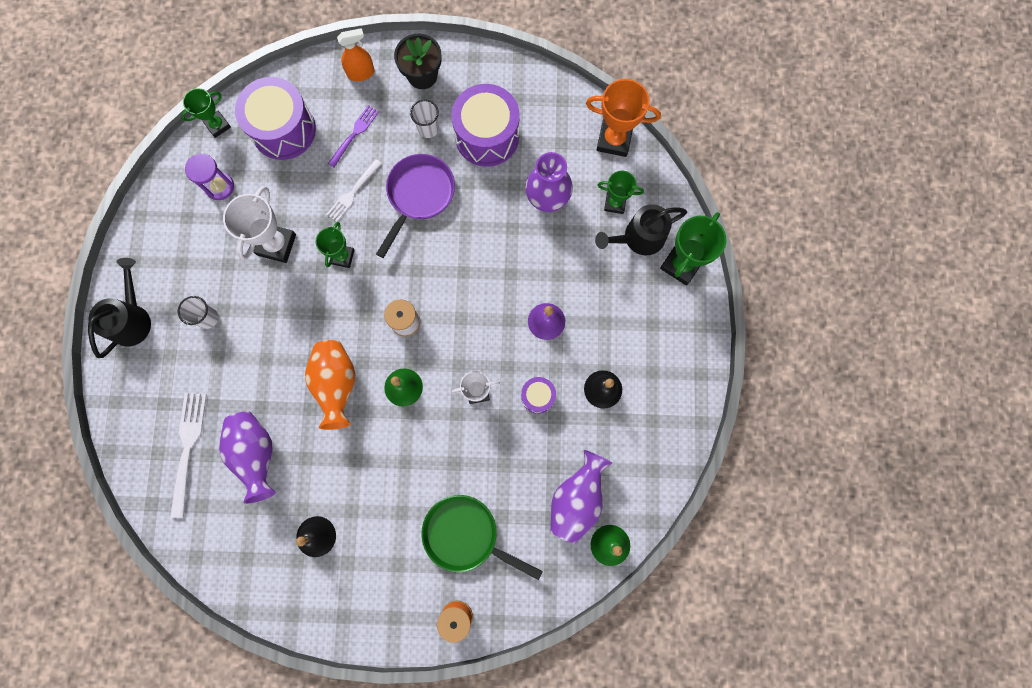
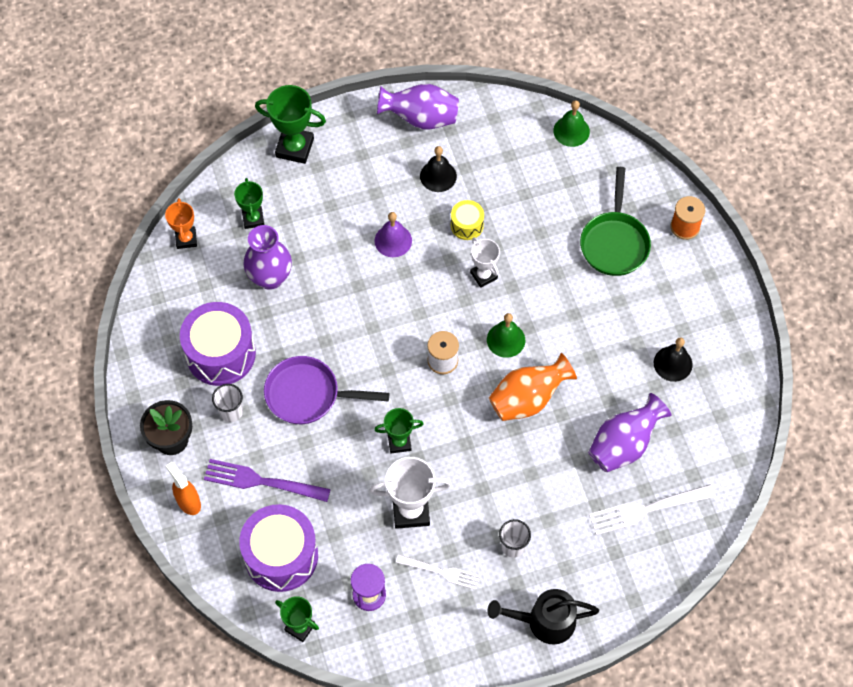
camera: 110 degrees left, 15 degrees down
(353, 192) = (327, 458): white fork -> white fork (441, 572)
(354, 134) = (262, 481): purple fork -> purple fork, size x1.53
(538, 396) = (467, 225): purple drum -> yellow drum
(577, 498) = (543, 167): purple vase -> purple vase (420, 118)
(614, 140) = (186, 239): orange trophy -> orange trophy, size x0.62
(638, 238) = (281, 189): black watering can -> none

